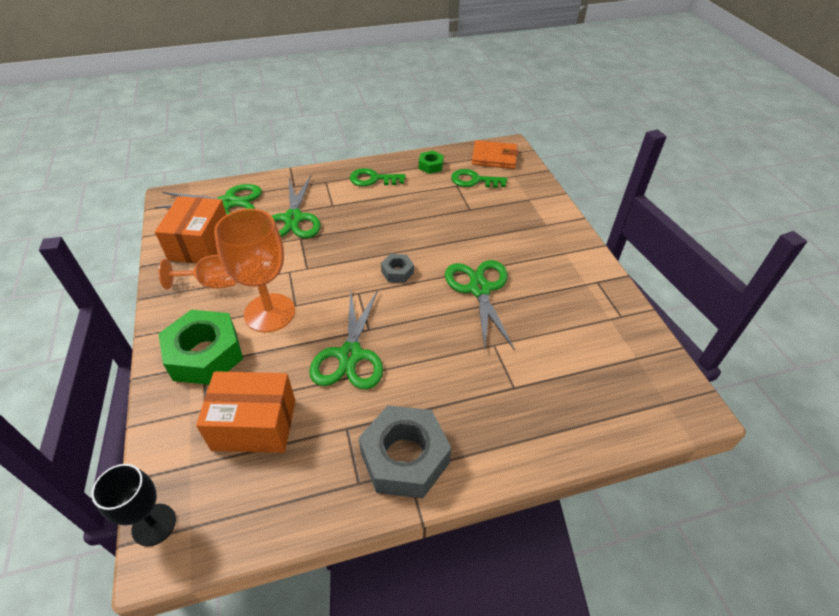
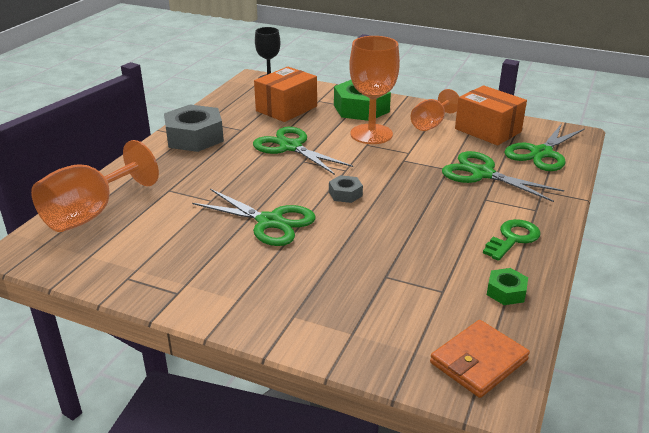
camera: 130 degrees right, 15 degrees down
(474, 180) = (438, 309): green key -> none
(606, 411) = (91, 213): none -> orange goblet

